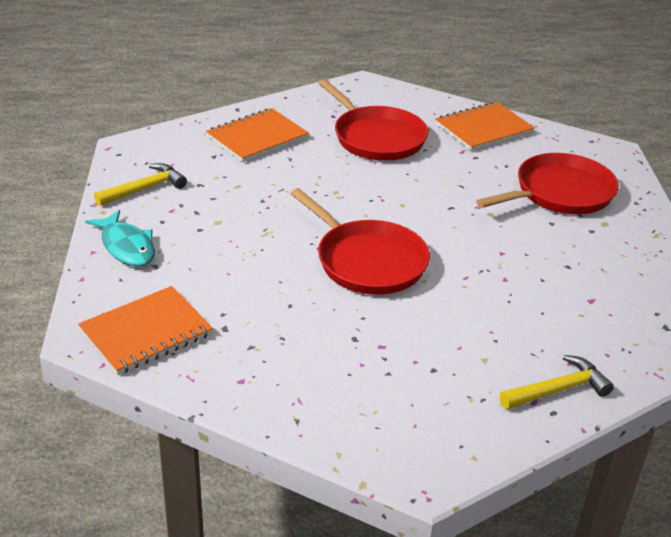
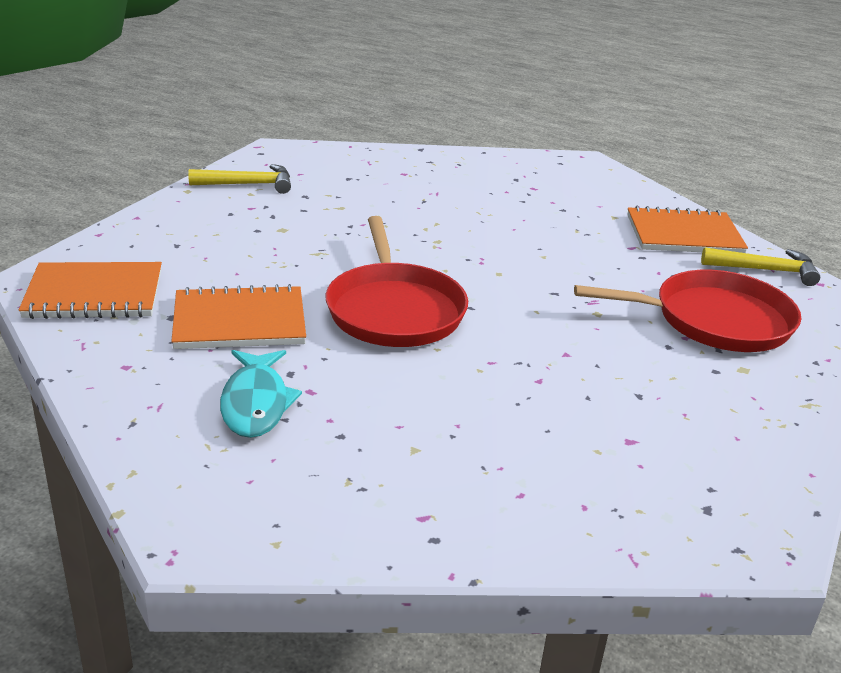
camera: 30 degrees right, 5 degrees down
(126, 246) = (171, 222): turquoise fish -> turquoise fish (256, 403)
(257, 138) = (411, 175): orange notebook -> orange notebook (239, 321)
(376, 138) = (542, 209): red pan -> none
(558, 389) = (470, 517): yellow hammer -> yellow hammer (765, 270)

